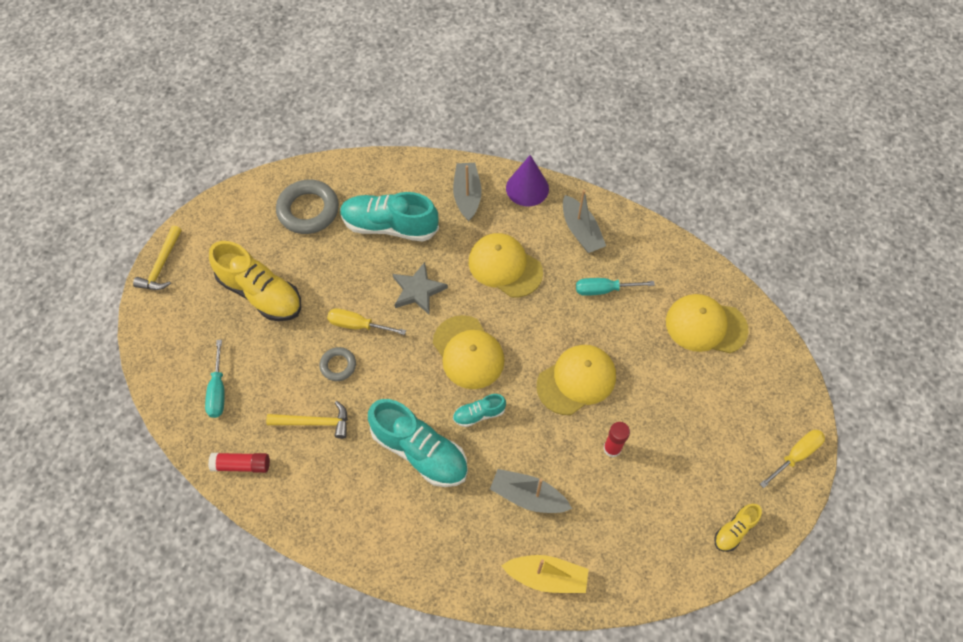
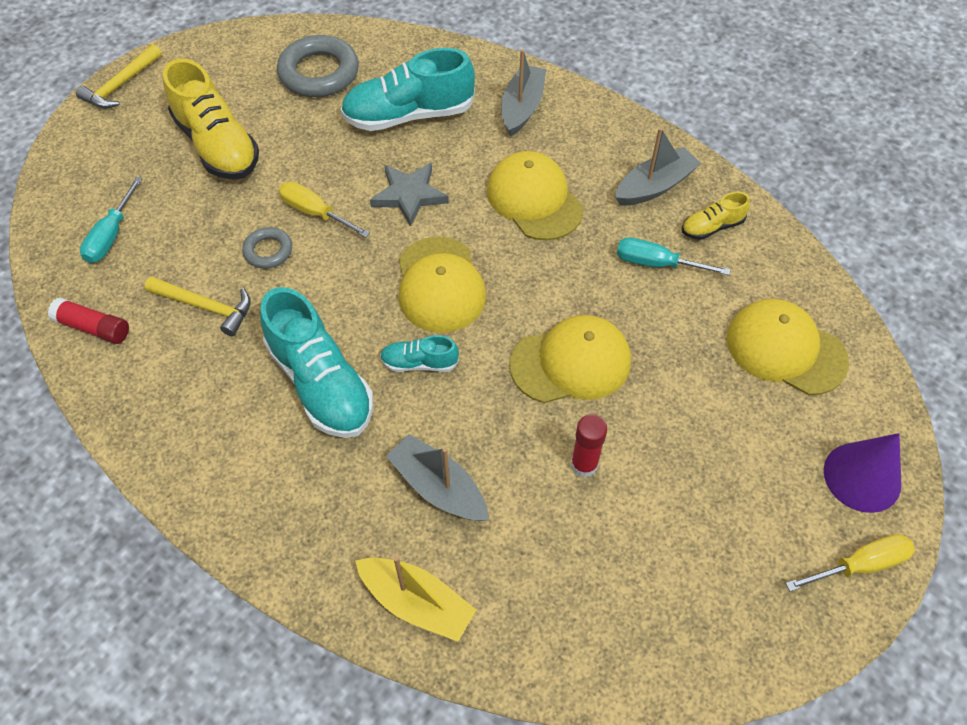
camera: 20 degrees right, 5 degrees down
(390, 226) = (409, 115): turquoise shoe -> turquoise shoe turned 45 degrees counterclockwise
(527, 188) = (604, 119): purple cone -> purple cone (862, 477)
(581, 231) = (654, 186): grey boat -> grey boat turned 120 degrees counterclockwise
(734, 530) = (722, 638): yellow shoe -> yellow shoe (712, 227)

